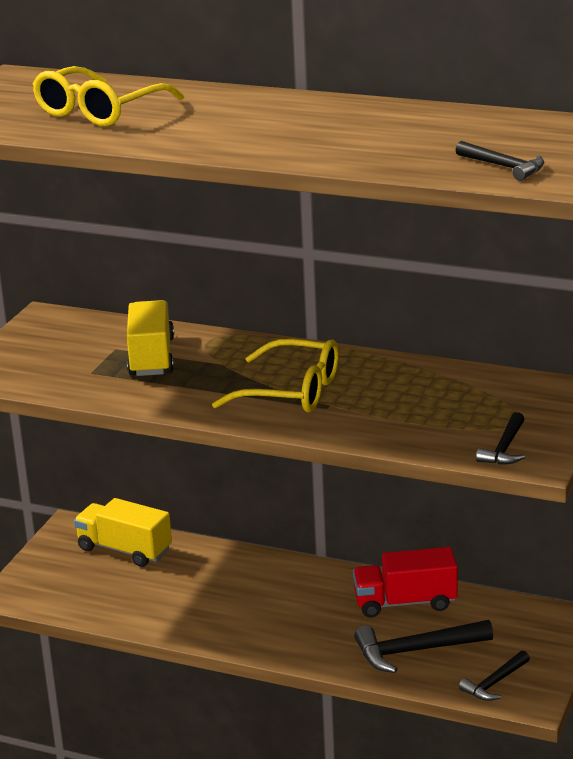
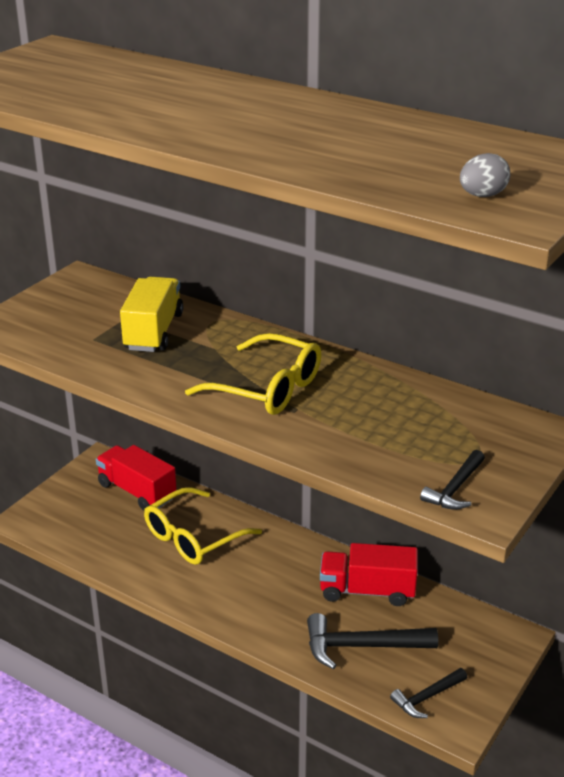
camera: 10 degrees right, 5 degrees up
(99, 111) = (103, 88): yellow glasses -> yellow glasses (192, 538)
(124, 550) = (137, 491): yellow truck -> red truck
(504, 167) = (482, 196): black hammer -> grey egg

